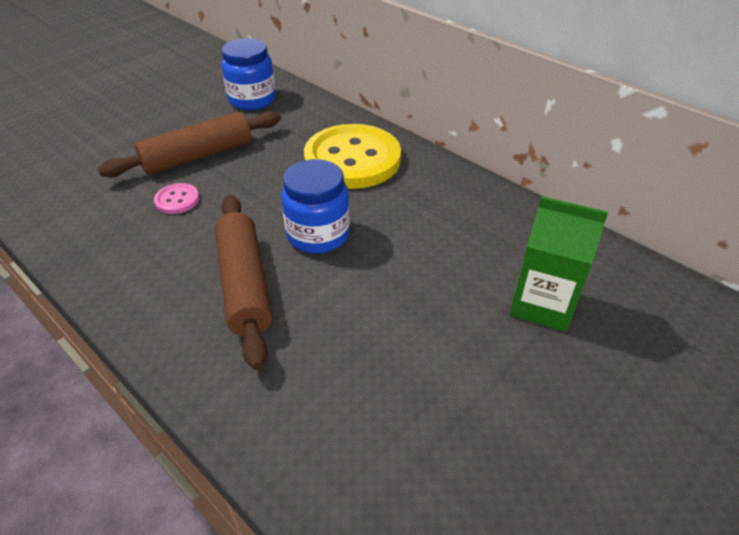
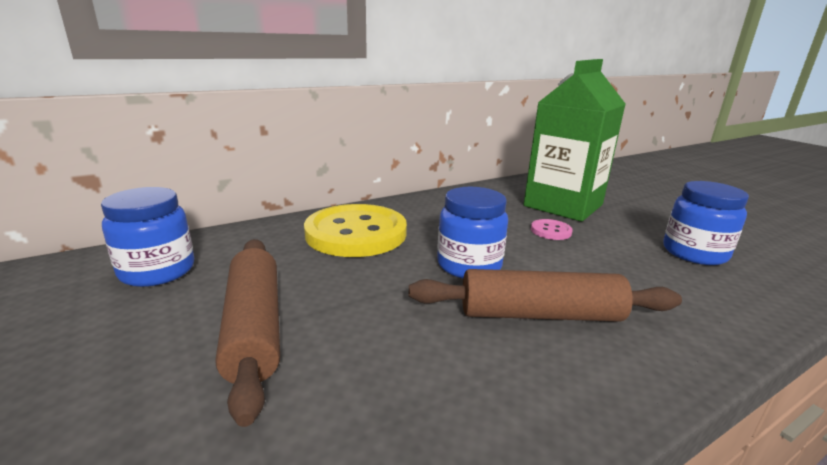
camera: 75 degrees left, 20 degrees down
(177, 200) = (354, 354): pink button -> pink button (551, 231)
(444, 440) = (694, 253): none -> blue jar
(542, 304) = (563, 205): green carton -> green carton, size x1.61

